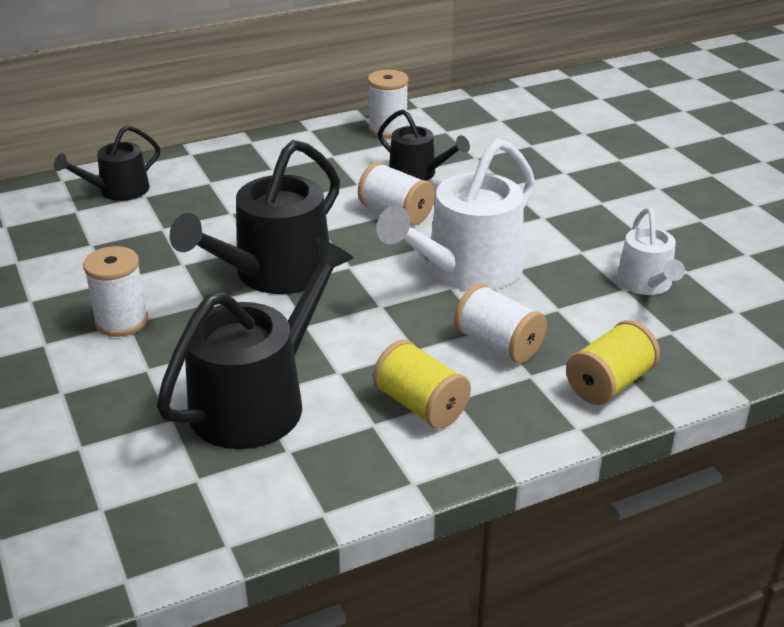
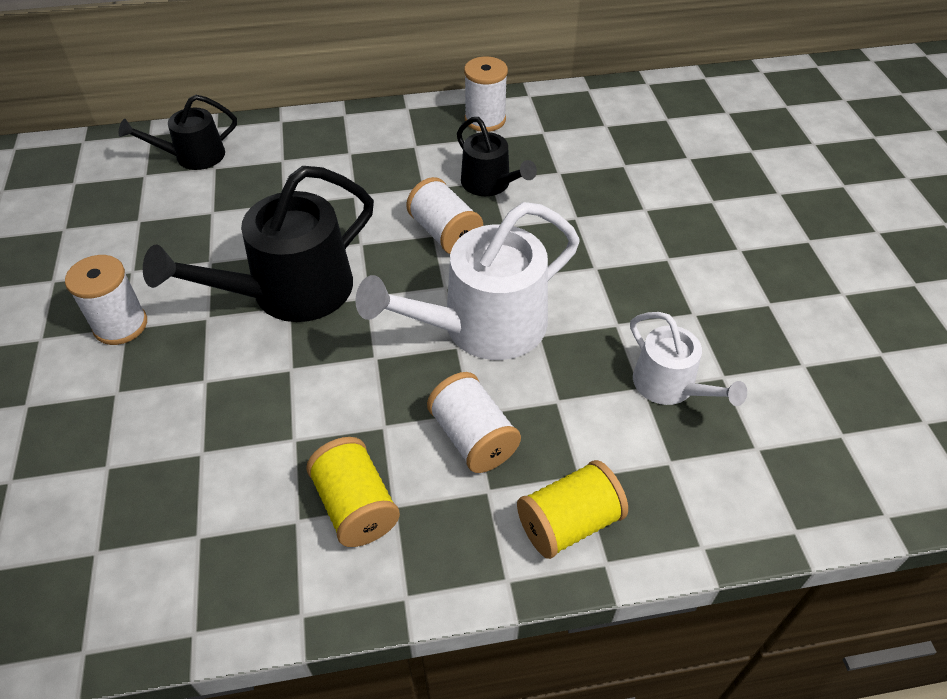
camera: 15 degrees right, 15 degrees up
(257, 401) = (198, 460): black watering can -> none
(646, 284) = (670, 386): white watering can -> white watering can turned 45 degrees counterclockwise

